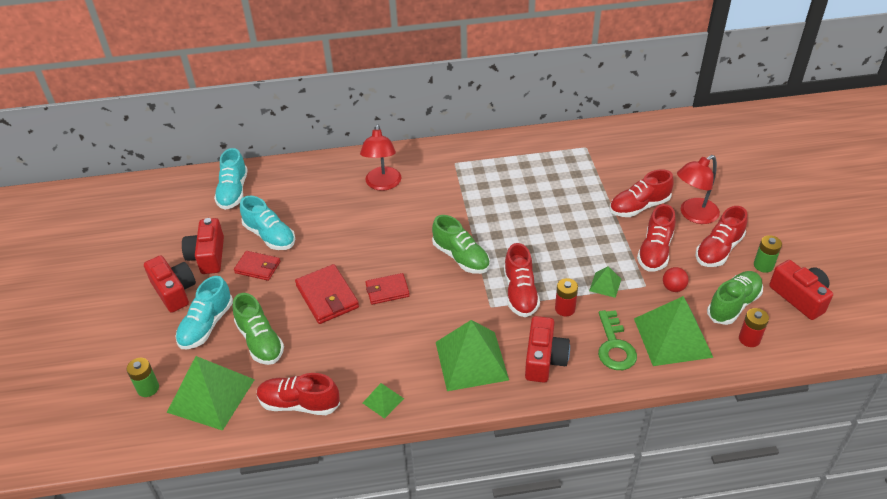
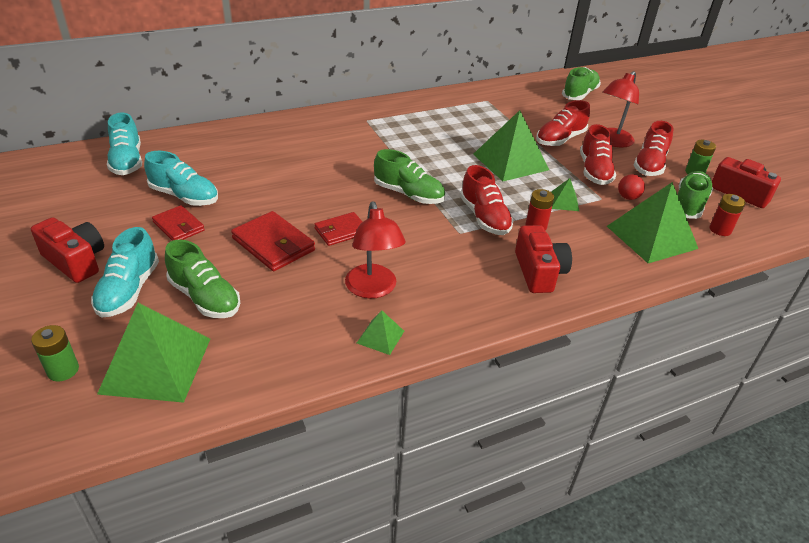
camera: 20 degrees left, 5 degrees down
(208, 256) = (112, 222): red camera -> none
(258, 267) = (179, 226): red wallet -> red wallet turned 45 degrees clockwise
(299, 404) = (278, 356): red shoe -> none
(382, 184) = (298, 142): red lamp -> red lamp (373, 289)
(471, 360) = (463, 283): green pyramid -> green pyramid (510, 162)
(614, 346) = (602, 251): green key -> none
(691, 147) = (579, 94): none -> green shoe

